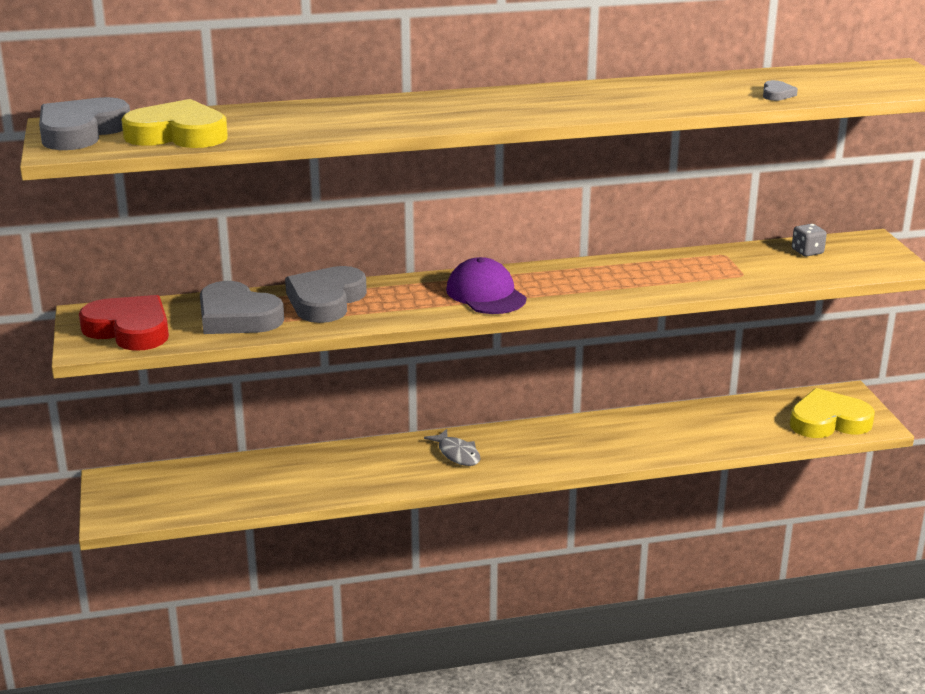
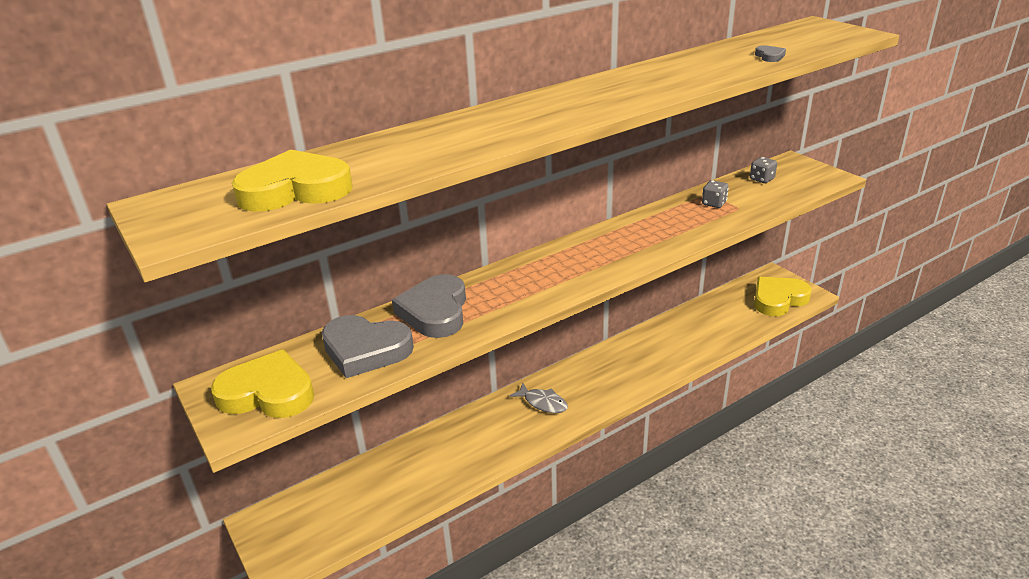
camera: 20 degrees left, 5 degrees up
(81, 131) = (183, 208): grey heart -> none
(129, 329) = (268, 393): red heart -> yellow heart
(486, 294) = (565, 271): purple cap -> none
(719, 265) = (714, 203): none -> grey dice

